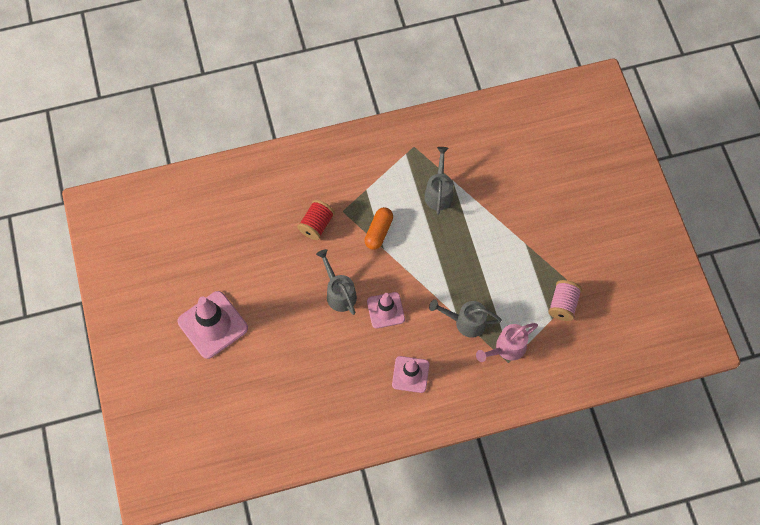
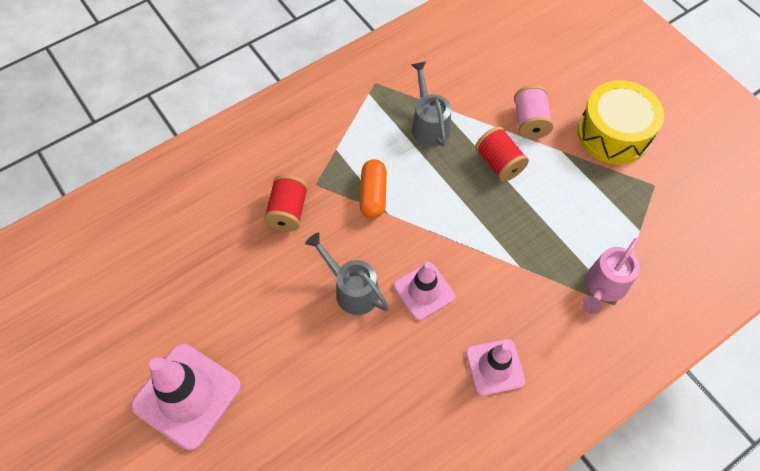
camera: 20 degrees left, 5 degrees down
(465, 322) = (534, 271): grey watering can -> none
(476, 238) = (499, 163): none -> red spool
(563, 305) = (644, 208): pink spool -> pink spool (530, 122)
(569, 243) = (613, 134): none -> yellow drum

